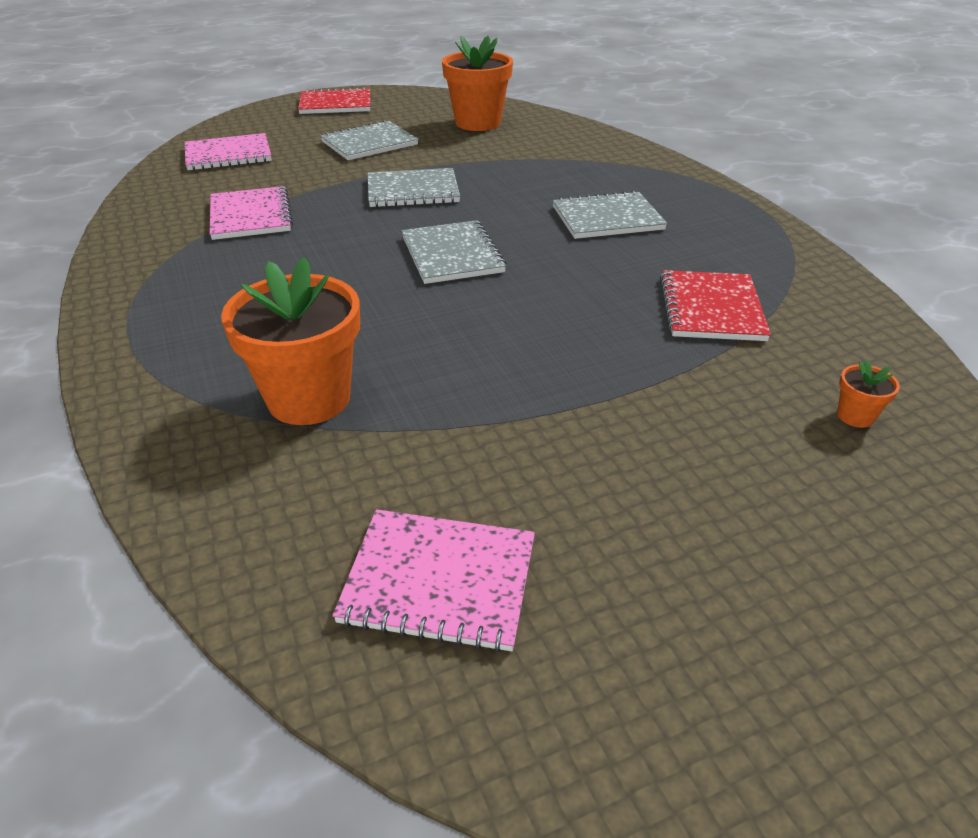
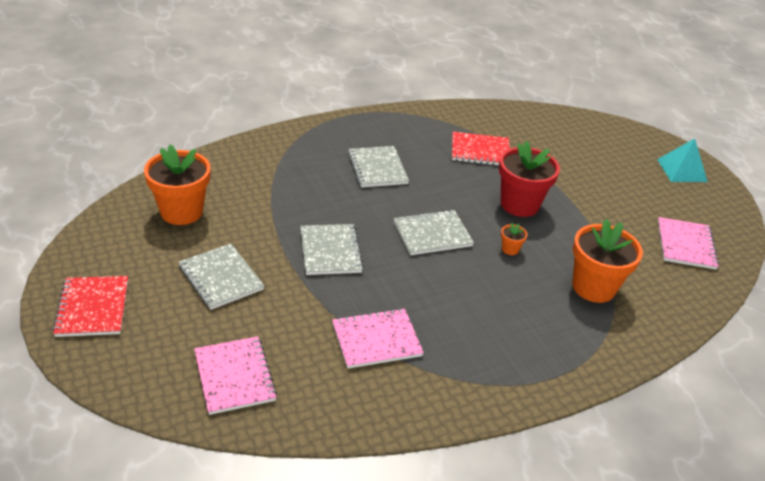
camera: 95 degrees left, 0 degrees up
(548, 338) = (519, 204): none -> red flower pot
(822, 668) = (681, 170): none -> turquoise pyramid
(855, 416) = (556, 133): orange flower pot -> orange flower pot (510, 249)

